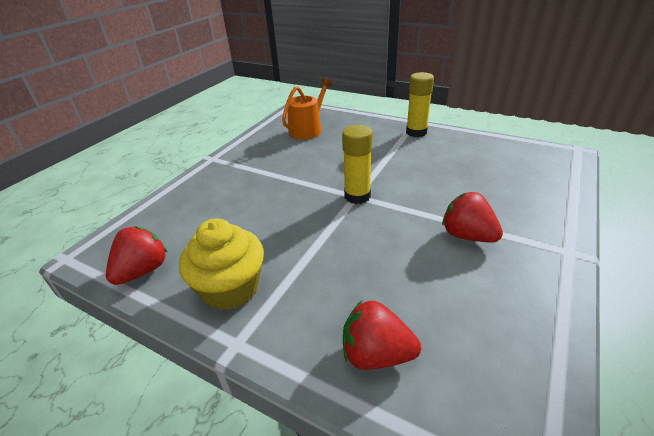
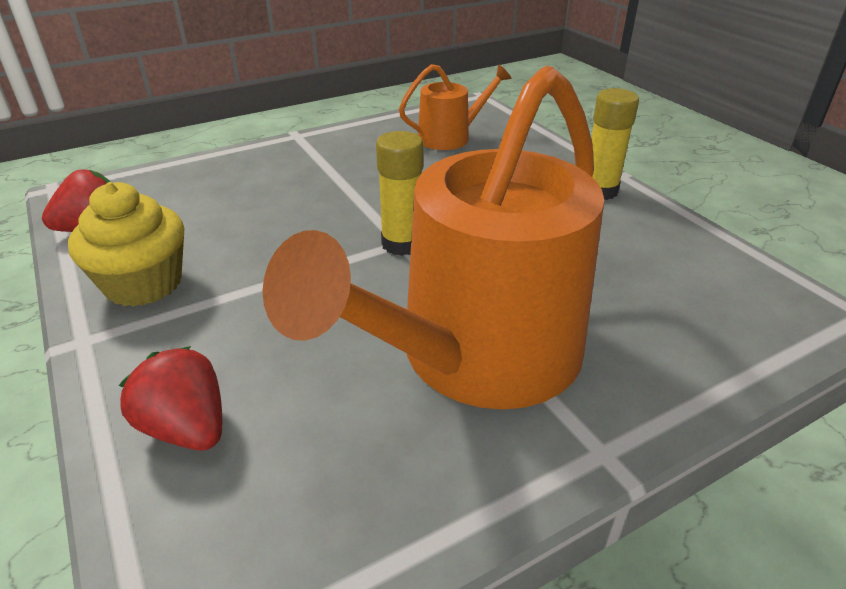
camera: 30 degrees right, 0 degrees up
(467, 235) = (478, 356): red strawberry -> orange watering can

